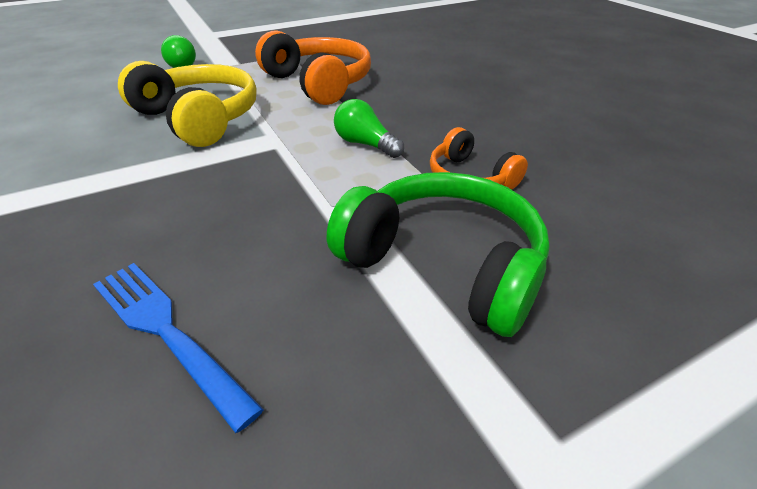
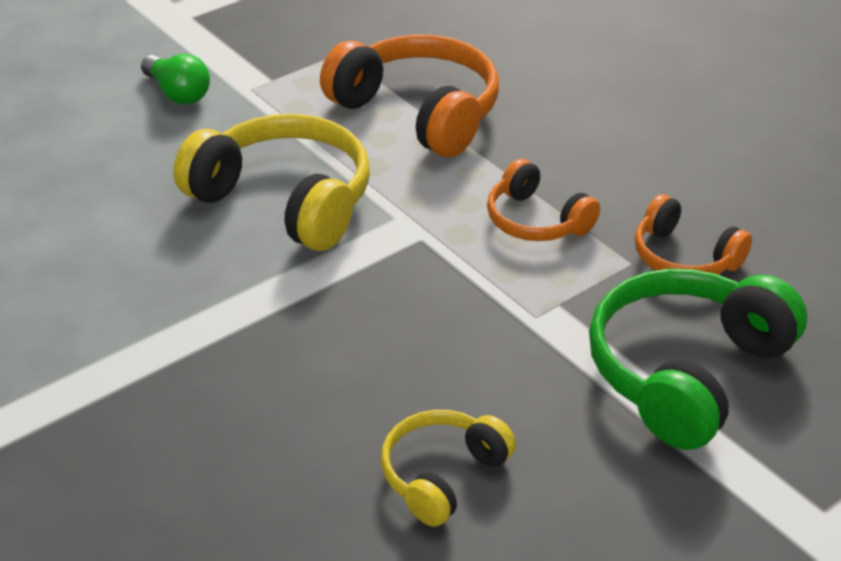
camera: 10 degrees left, 0 degrees up
(167, 332) = (442, 475): blue fork -> yellow headphones
(365, 144) = (536, 220): green light bulb -> orange headphones
(444, 264) = (686, 372): green headphones -> green headphones turned 75 degrees counterclockwise

